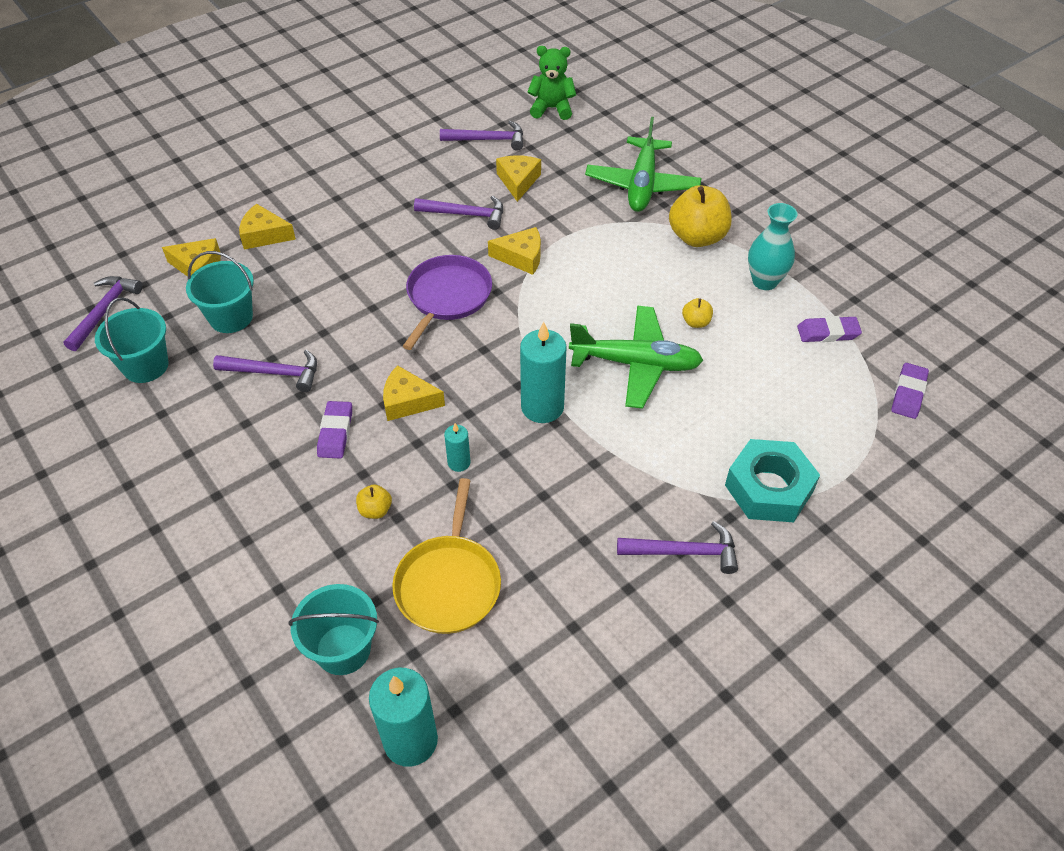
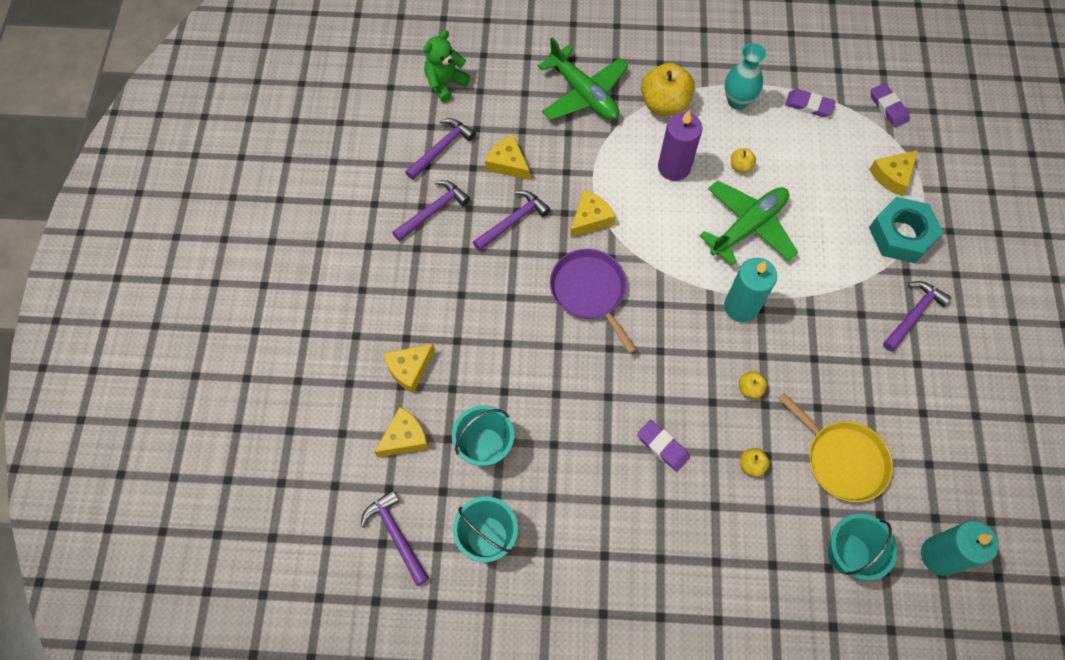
camera: 50 degrees left, 15 degrees up
(275, 373) = (571, 451): purple hammer -> purple hammer (433, 211)
(407, 401) = (670, 383): yellow cheese -> yellow cheese (892, 176)
(459, 462) = (750, 388): turquoise candle -> yellow apple
(638, 279) = (674, 167): none -> purple candle
(828, 333) = (809, 105): purple eraser -> purple eraser turned 75 degrees clockwise

